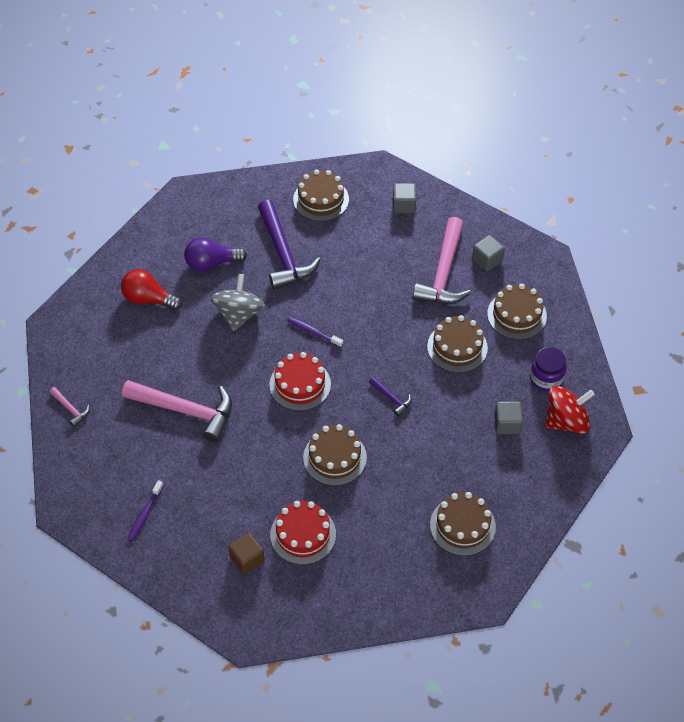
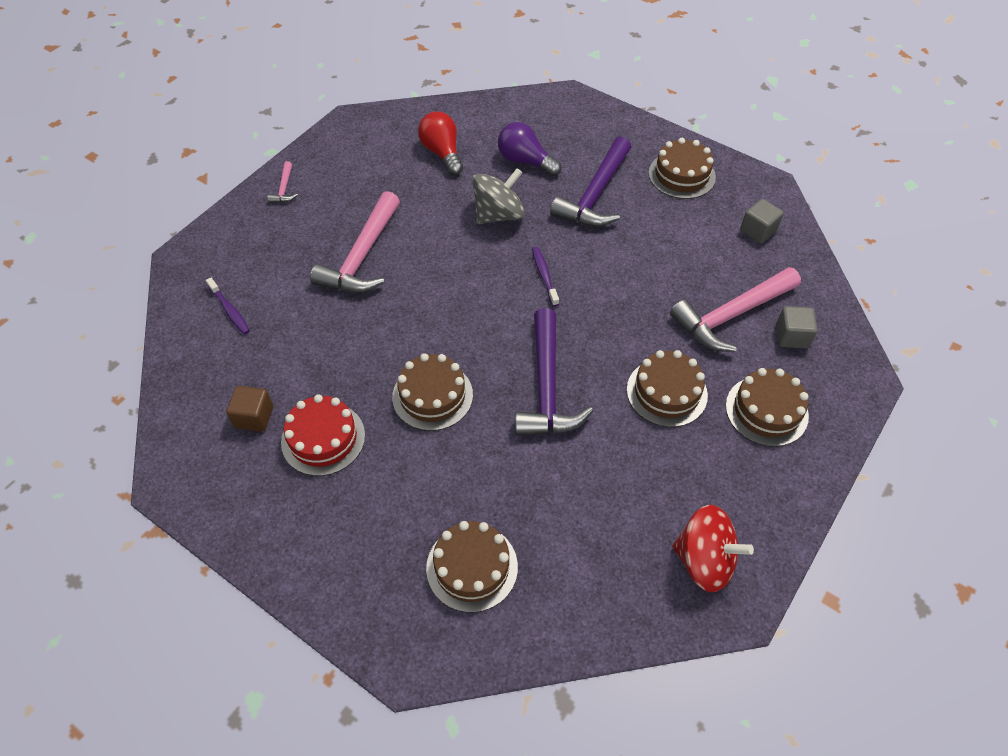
camera: 45 degrees right, 0 degrees up
(145, 514) = (230, 310): purple toothbrush -> purple toothbrush turned 105 degrees counterclockwise
(185, 411) = (362, 256): pink hammer -> pink hammer turned 45 degrees clockwise
(300, 384) = (479, 309): red cake -> none
(391, 398) = (547, 387): purple hammer -> purple hammer, size x2.26
(507, 424) = (634, 507): grey cube -> none
(546, 379) = (729, 498): purple jar -> none

